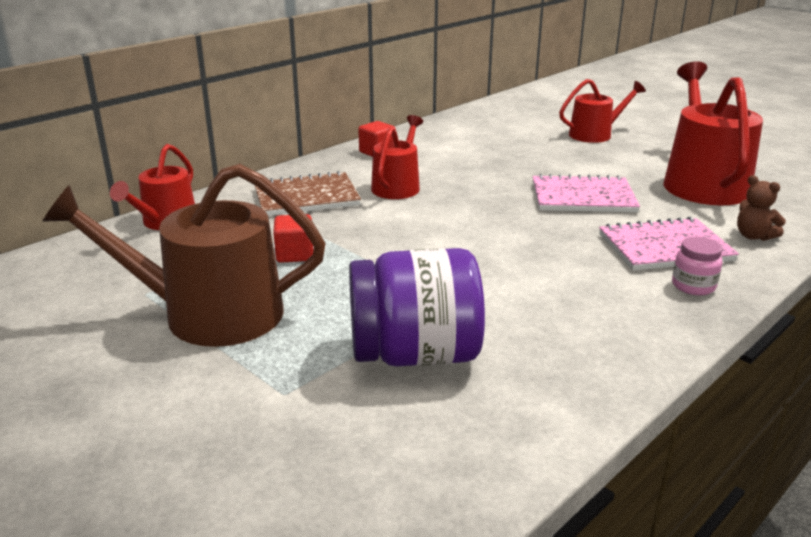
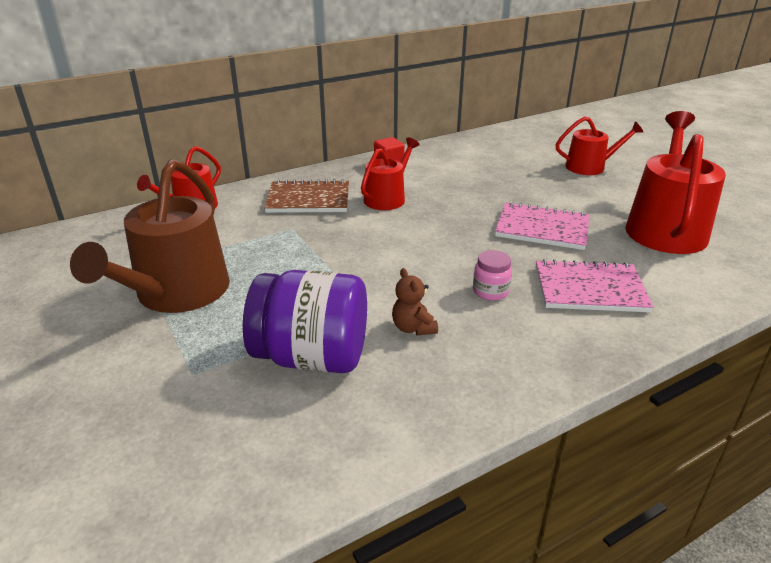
camera: 15 degrees right, 5 degrees up
(209, 314) = (177, 293): brown watering can -> brown watering can turned 90 degrees counterclockwise
(295, 254) = (270, 250): red cube -> none
(693, 286) = (594, 332): pink jar -> pink jar (490, 291)
(753, 236) = (684, 289): brown teddy bear -> brown teddy bear (413, 328)

